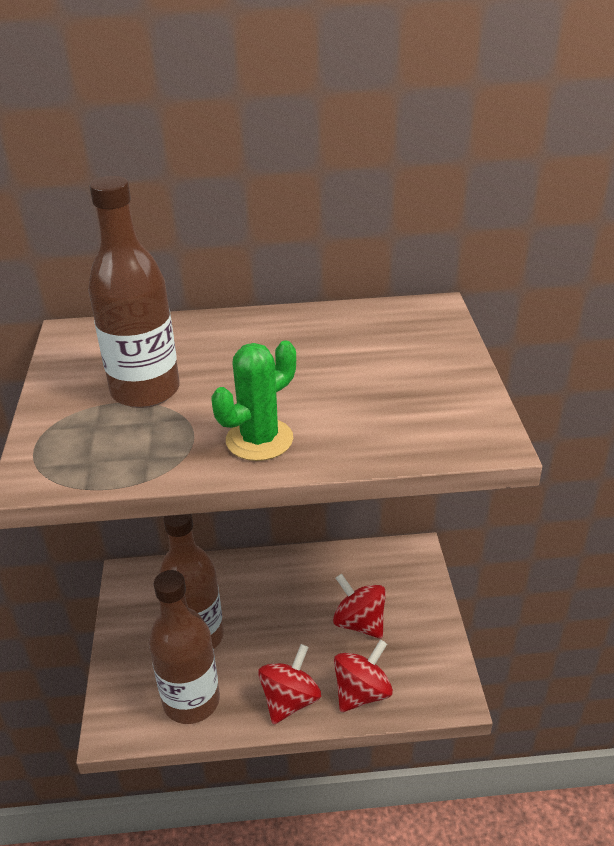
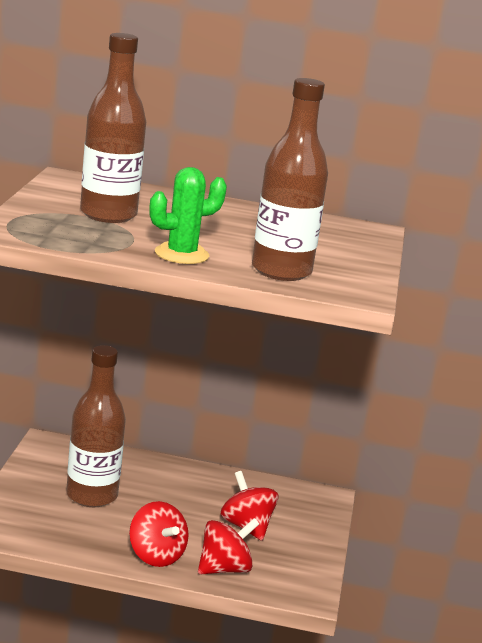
camera: 10 degrees right, 15 degrees down
(191, 701) = (67, 532): brown bottle -> brown bottle (281, 271)
(290, 700) = (156, 556): red spinning top -> red spinning top turned 105 degrees clockwise

